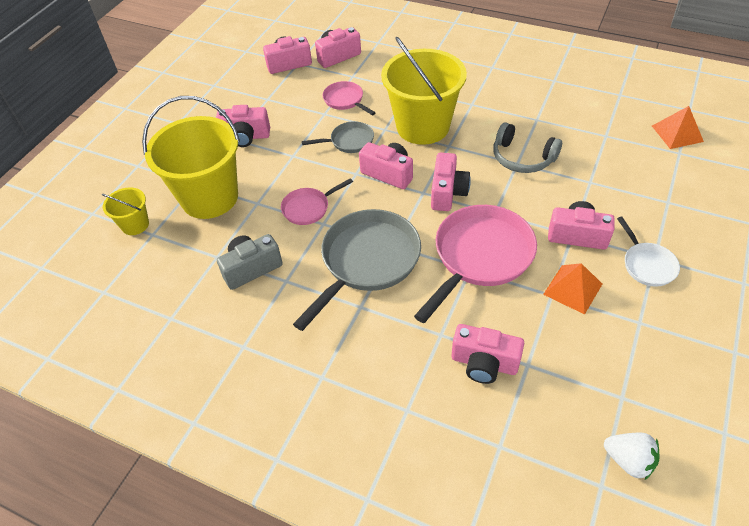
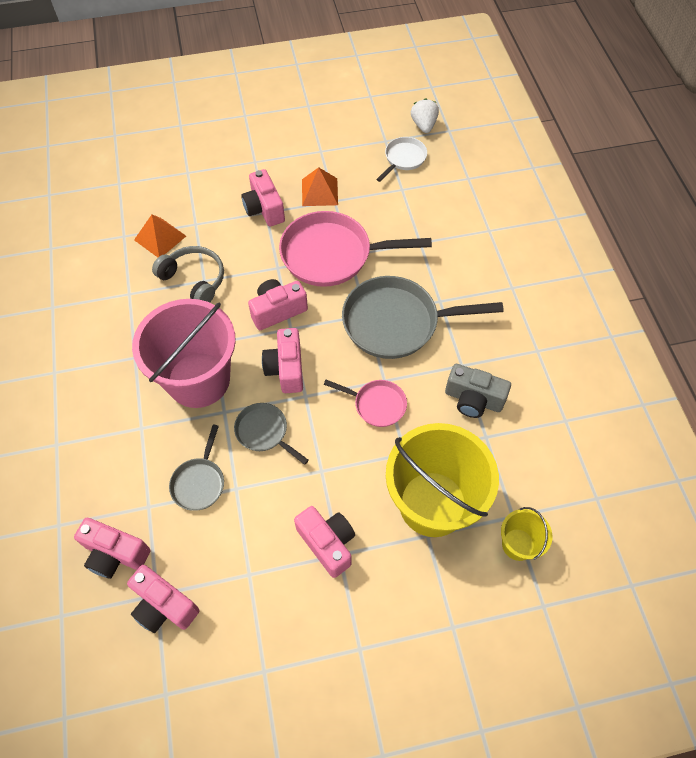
camera: 130 degrees left, 10 degrees up
(345, 100) = (199, 482): pink pan -> grey pan
(423, 126) = (198, 380): yellow bucket -> pink bucket
(484, 363) = (421, 210): pink camera -> none
(522, 158) = (194, 280): grey headphones -> grey headphones turned 45 degrees counterclockwise
(647, 265) = (265, 163): white pan -> white pan (403, 159)
(677, 133) = (91, 192): orange pyramid -> orange pyramid (160, 238)

